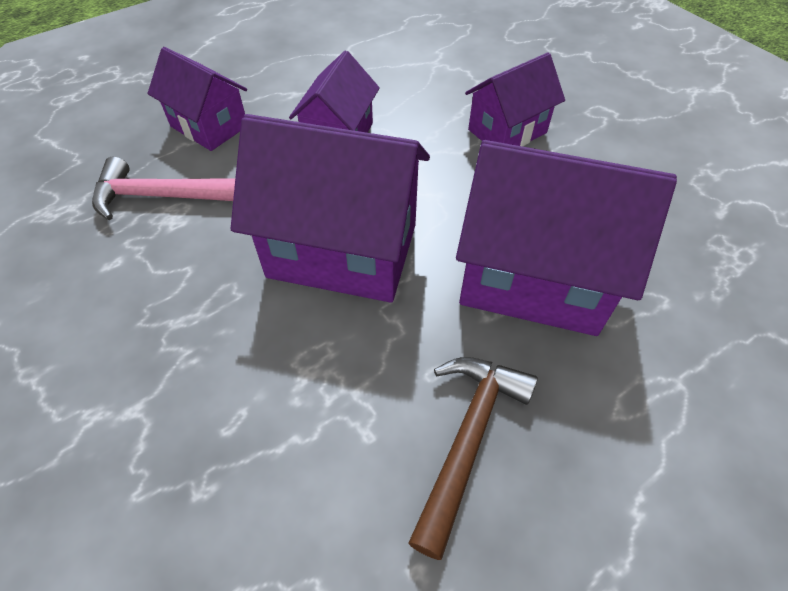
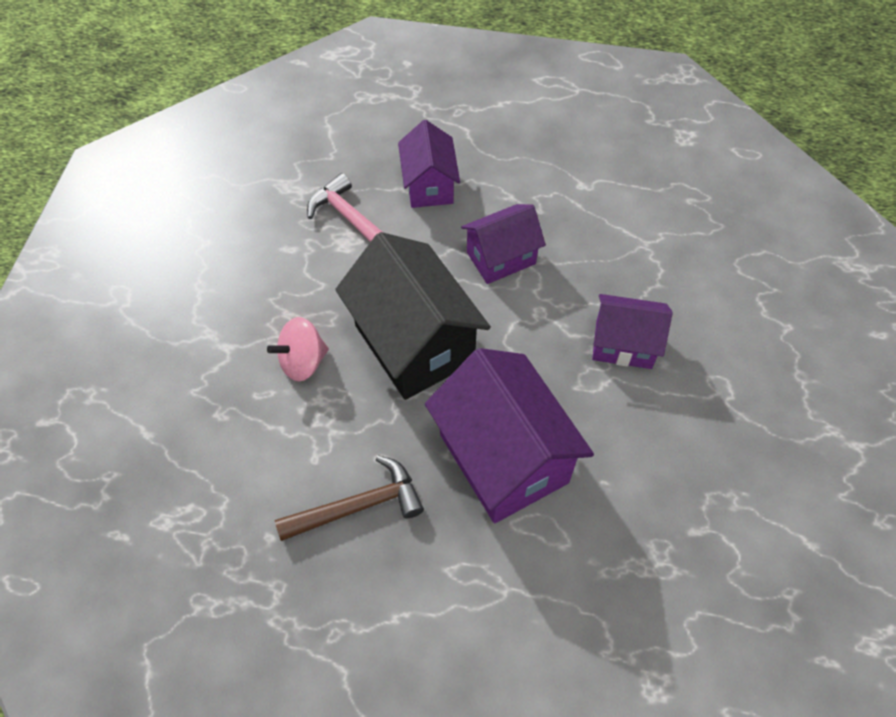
camera: 45 degrees right, 5 degrees up
(245, 353) = (303, 362): none -> pink spinning top
(343, 250) = (414, 344): purple house -> black house

